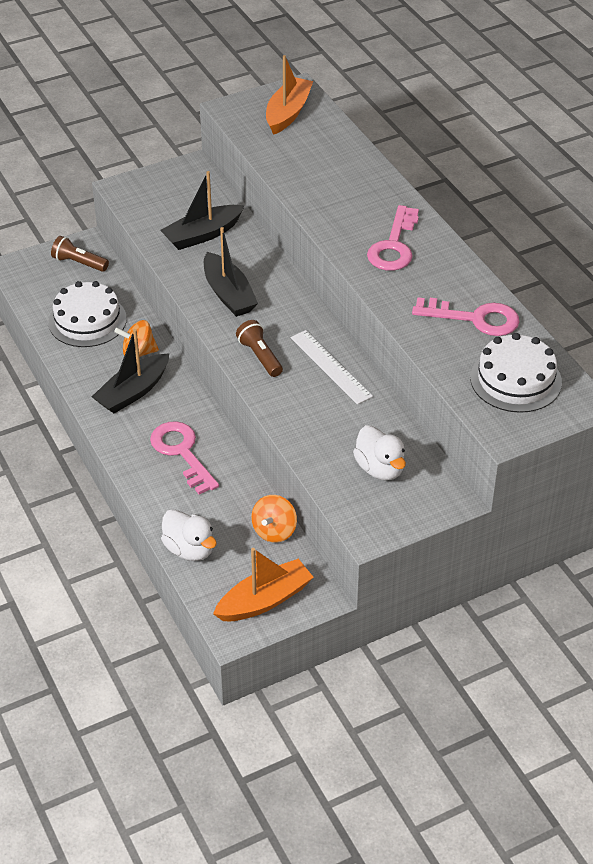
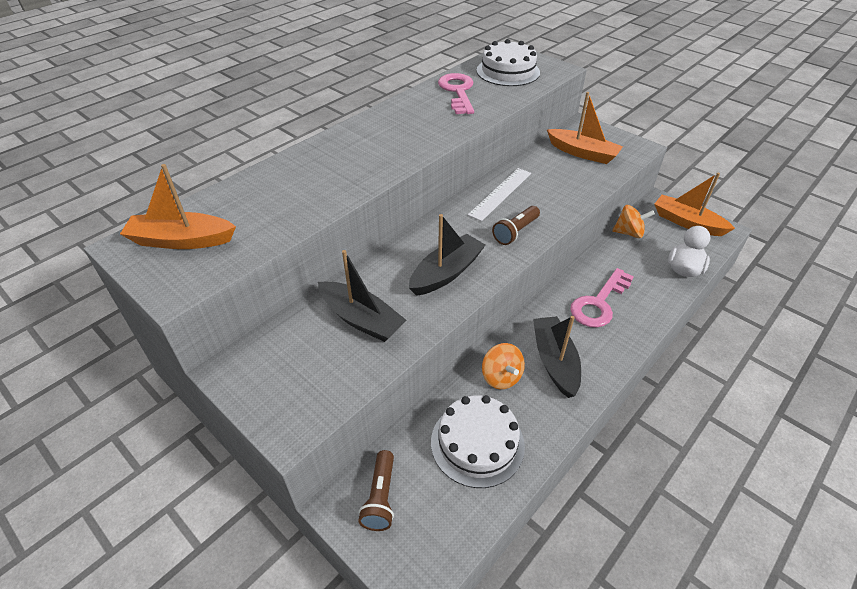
camera: 110 degrees left, 0 degrees up
(133, 392) = (554, 361): black boat -> black boat turned 120 degrees counterclockwise
(380, 468) = (582, 153): white duck -> orange boat
(394, 246) = (392, 136): pink key -> none

